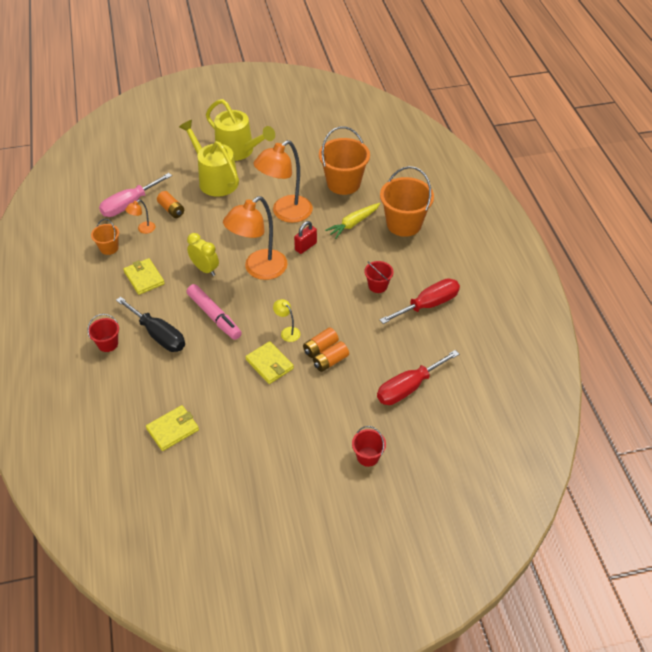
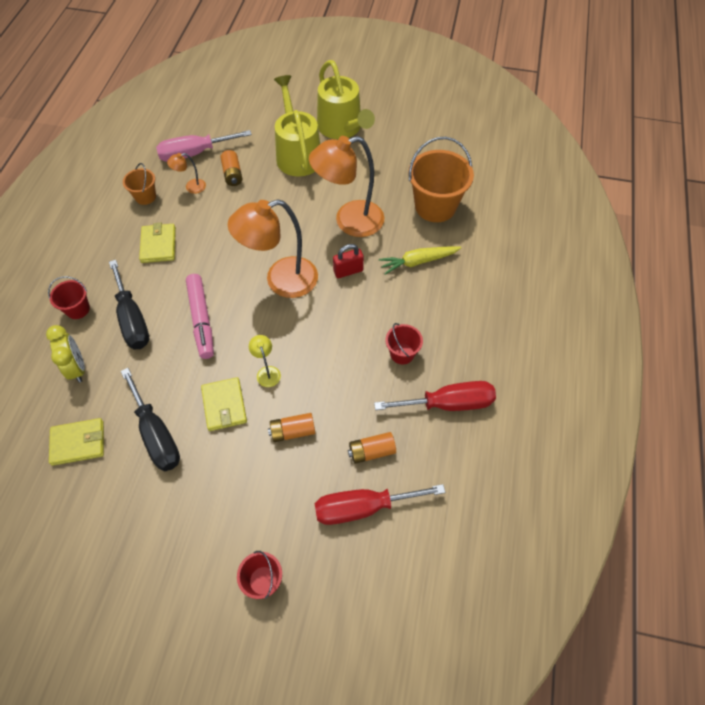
camera: 25 degrees right, 10 degrees up
(205, 269) = (225, 258): yellow clock -> yellow clock (77, 368)
(230, 401) = (156, 434): none -> black screwdriver
(320, 348) = (291, 408): orange battery -> orange battery (371, 451)
(404, 224) = (477, 284): orange bucket -> none

